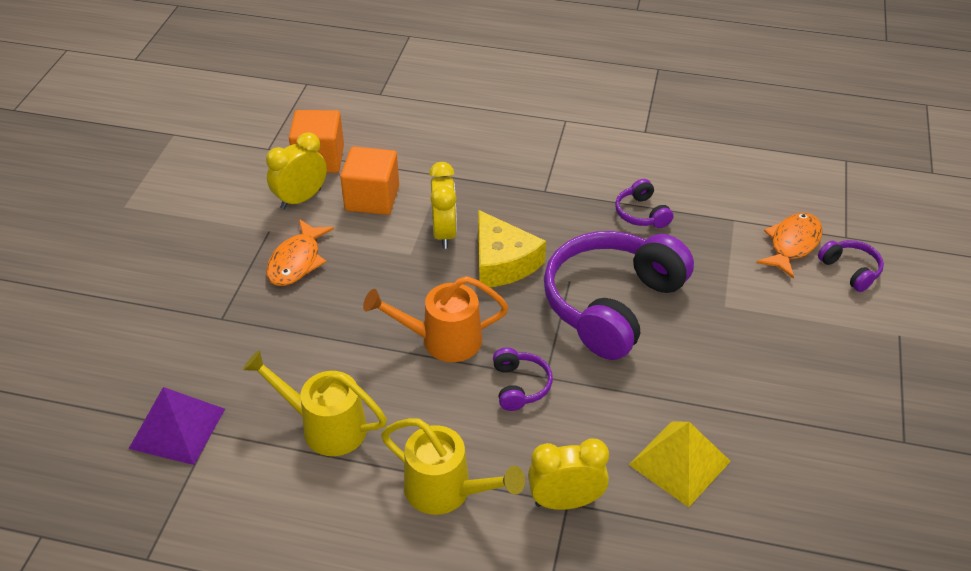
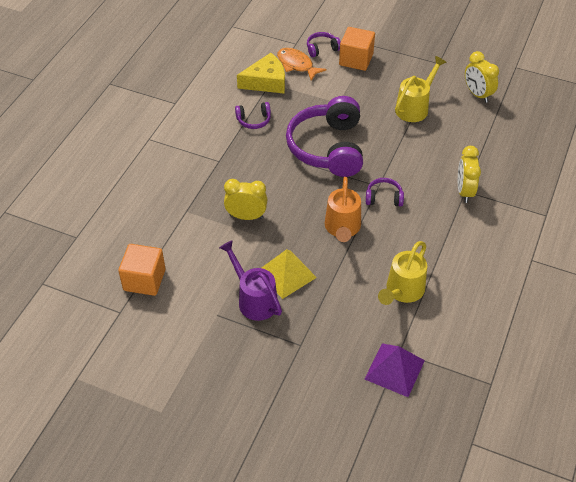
camera: 80 degrees left, 5 degrees up
(297, 261) = (254, 299): orange fish -> purple watering can
(301, 199) = (187, 293): yellow clock -> yellow clock (477, 94)
(372, 198) = (199, 252): orange cube -> orange cube (356, 60)
(447, 491) = (454, 239): yellow watering can -> yellow watering can (415, 107)
(502, 262) = (281, 191): yellow cheese -> yellow cheese (266, 82)
(612, 304) = (328, 148): purple headphones -> purple headphones turned 45 degrees clockwise
(679, 463) = (444, 143): yellow pyramid -> yellow pyramid (286, 274)

